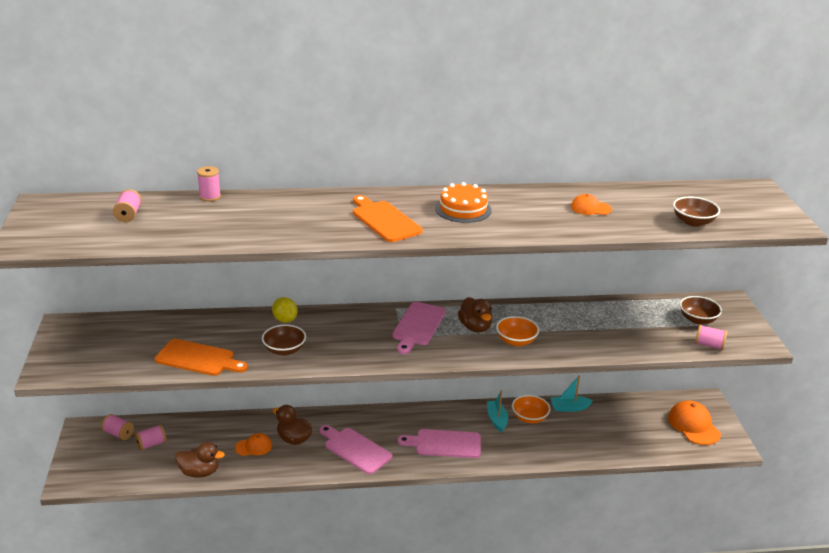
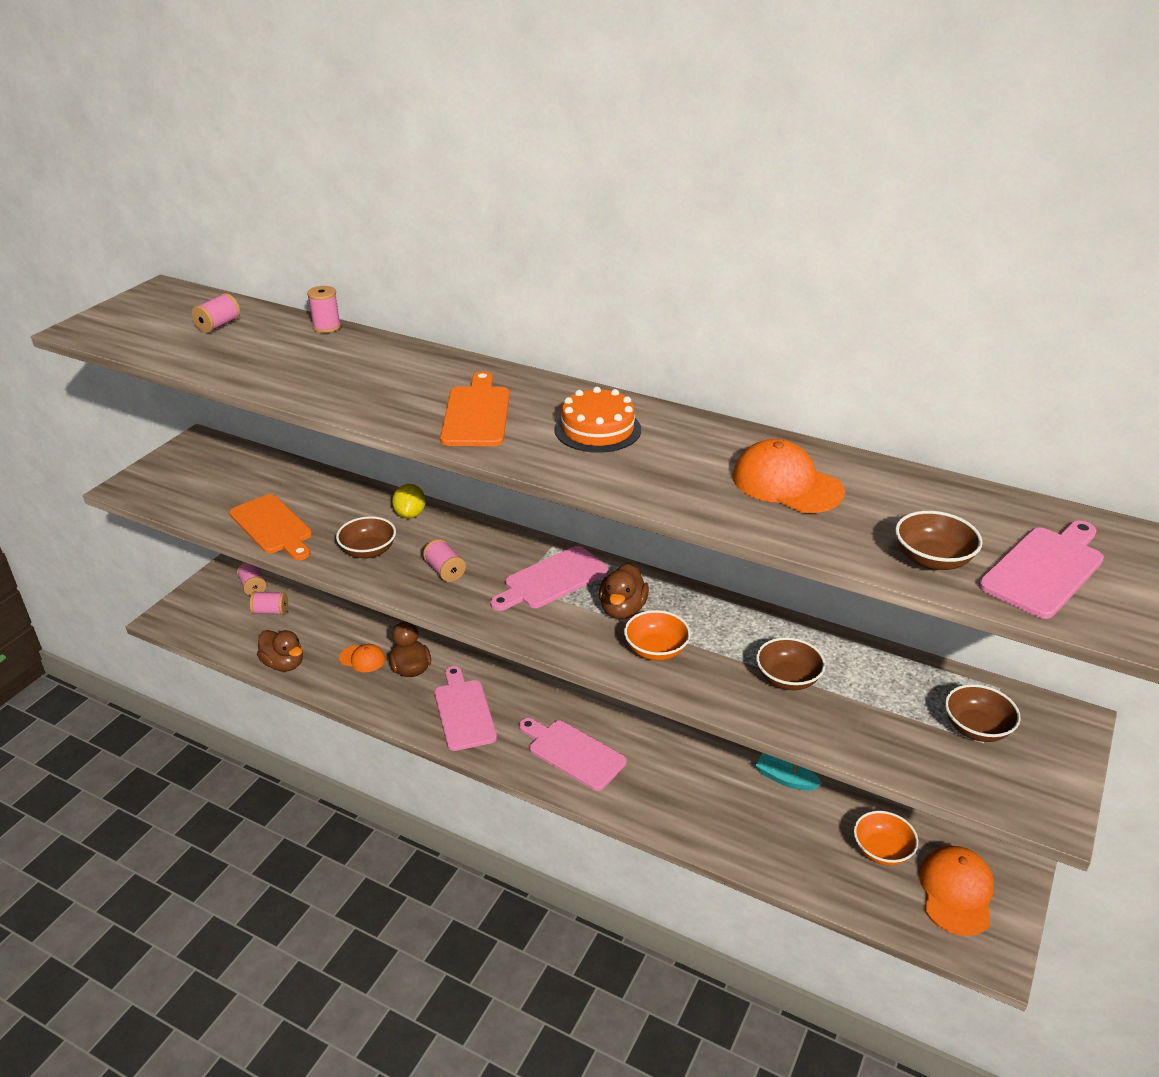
camera: 35 degrees right, 5 degrees up
(497, 420) = (669, 751): turquoise boat -> none
(529, 418) = (716, 768): orange bowl -> orange bowl (882, 850)
(590, 208) = (786, 484): orange cap -> orange cap, size x1.68
(594, 330) = (787, 678): none -> brown bowl
(709, 345) = (951, 777): pink spool -> pink spool (445, 571)
(739, 211) = (1044, 569): none -> pink cutting board

